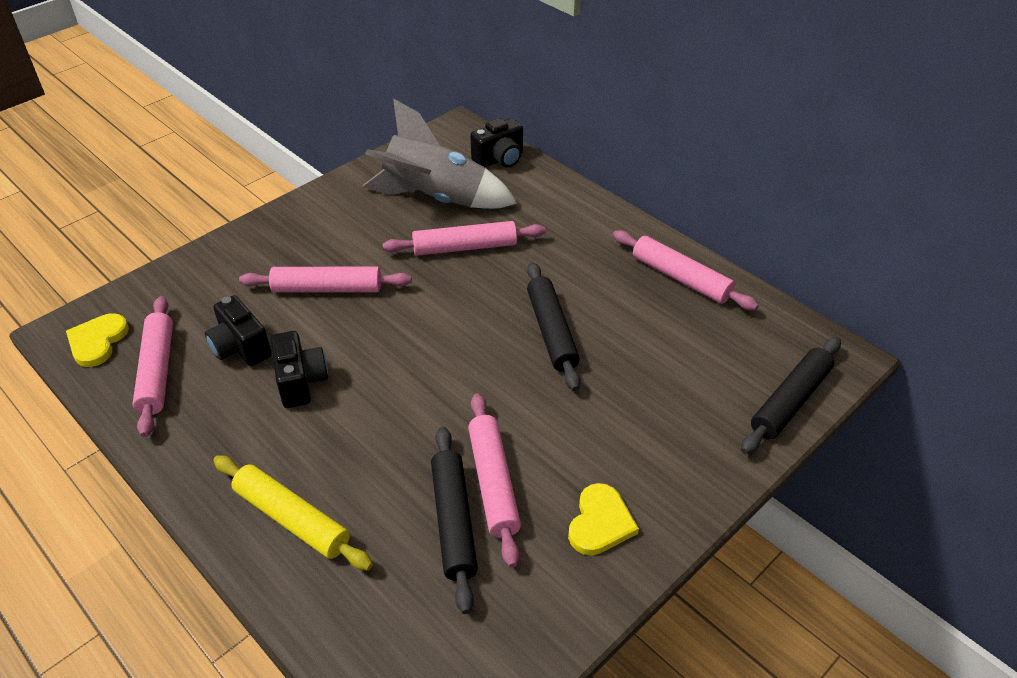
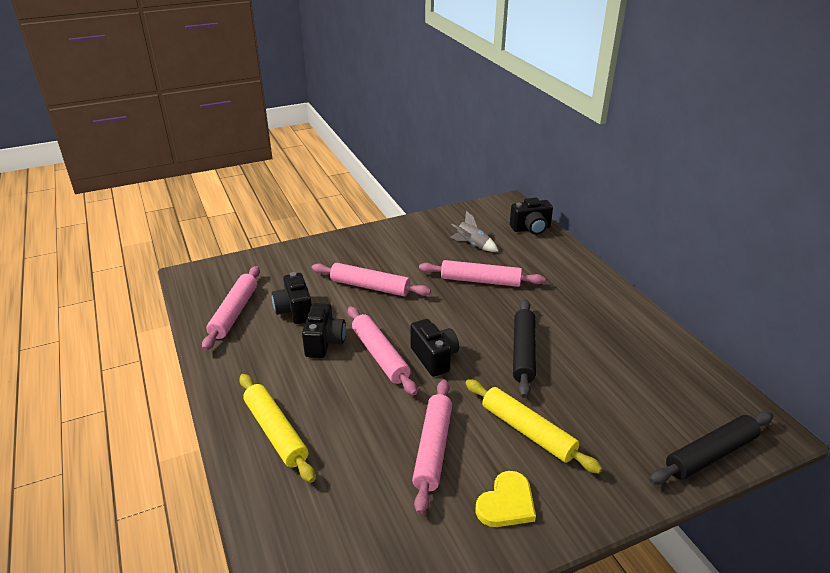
camera: 20 degrees right, 10 degrees down
(97, 341) = (207, 286): yellow heart -> none
(436, 198) = (472, 245): grey rocket -> grey rocket, size x0.45
(449, 367) = (434, 358): none -> black camera
(453, 521) = (390, 468): black rolling pin -> none
(592, 430) = (527, 431): none -> yellow rolling pin
(681, 278) = (645, 338): pink rolling pin -> pink rolling pin (380, 355)

